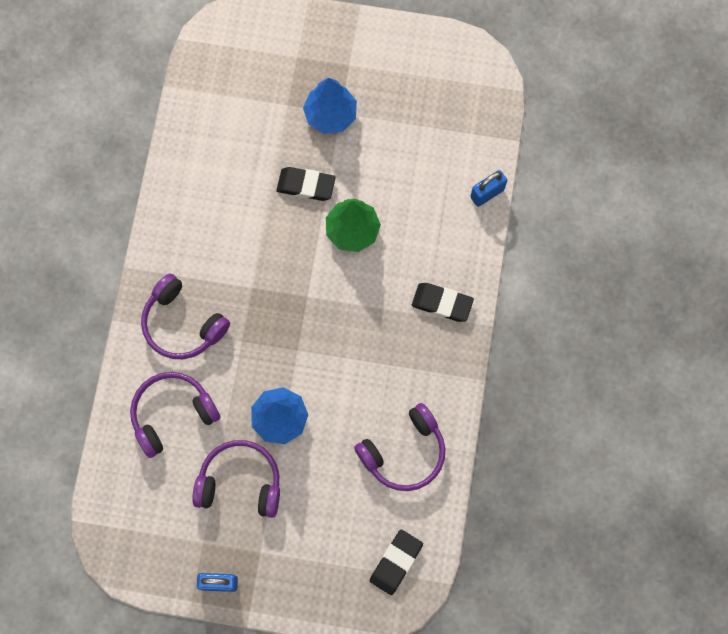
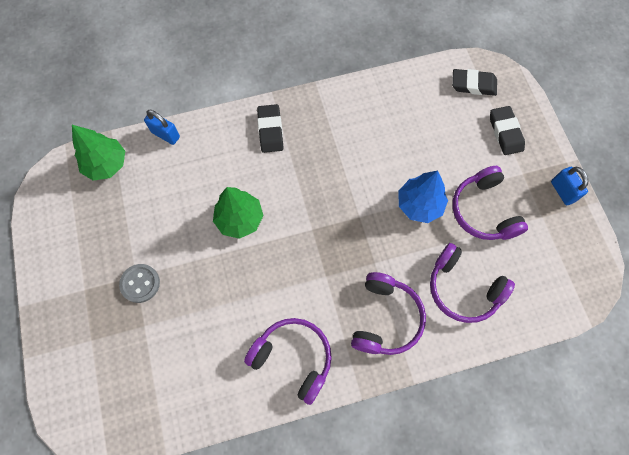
camera: 115 degrees left, 5 degrees down
(306, 185) = (215, 274): black eraser -> black eraser (505, 132)
(330, 115) = (140, 283): blue tree -> grey button
(404, 452) = (395, 110): purple headphones -> purple headphones (293, 358)
(477, 124) = (106, 164): none -> green tree

